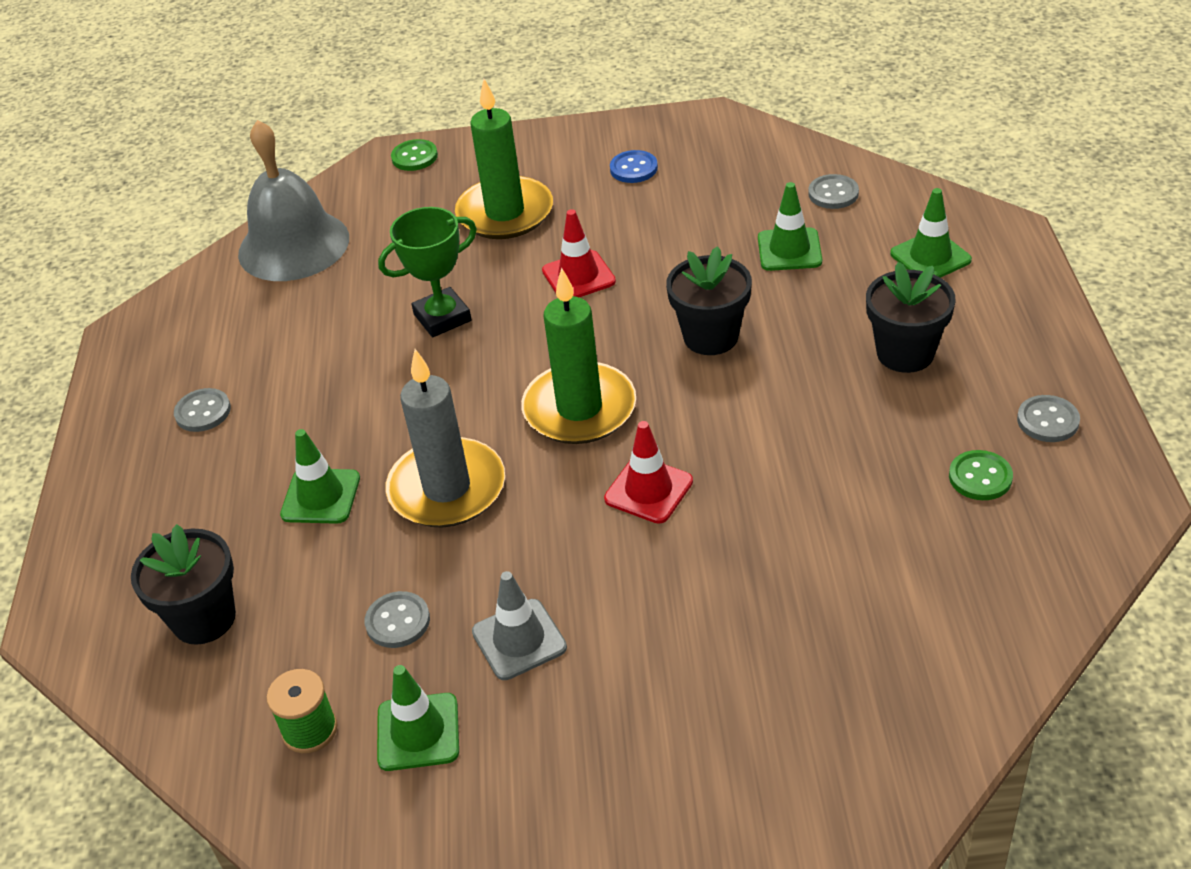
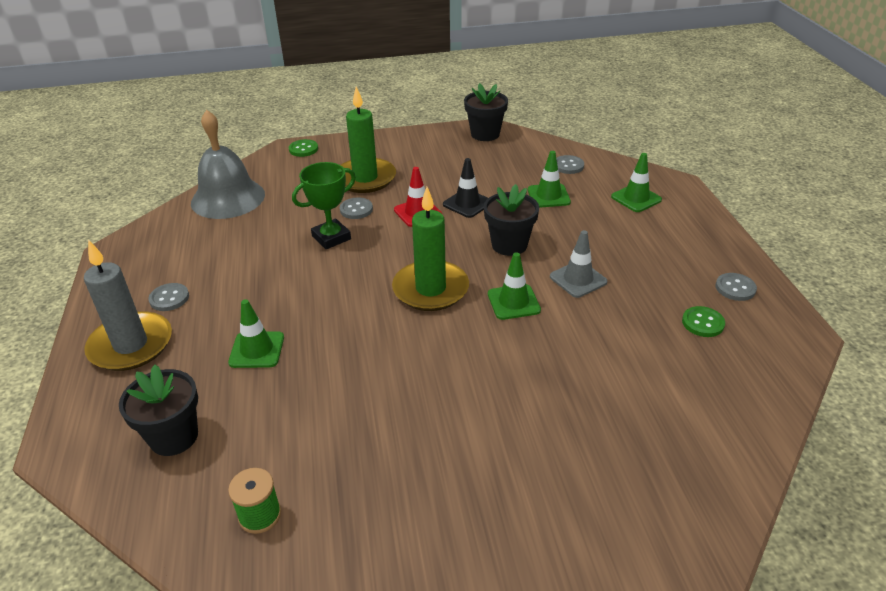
camera: 10 degrees left, 5 degrees down
(398, 621) = (320, 432): grey button -> grey button (356, 209)
(418, 732) = (343, 512): green traffic cone -> green traffic cone (513, 302)
(447, 488) = (346, 341): grey candle -> grey candle (131, 345)
(519, 640) = (411, 441): grey traffic cone -> grey traffic cone (578, 279)
(633, 168) = (443, 154): blue button -> none
(648, 490) = (486, 338): red traffic cone -> none
(658, 261) = (467, 203): none -> black traffic cone
(905, 353) = (635, 252): black flower pot -> black flower pot (485, 134)

